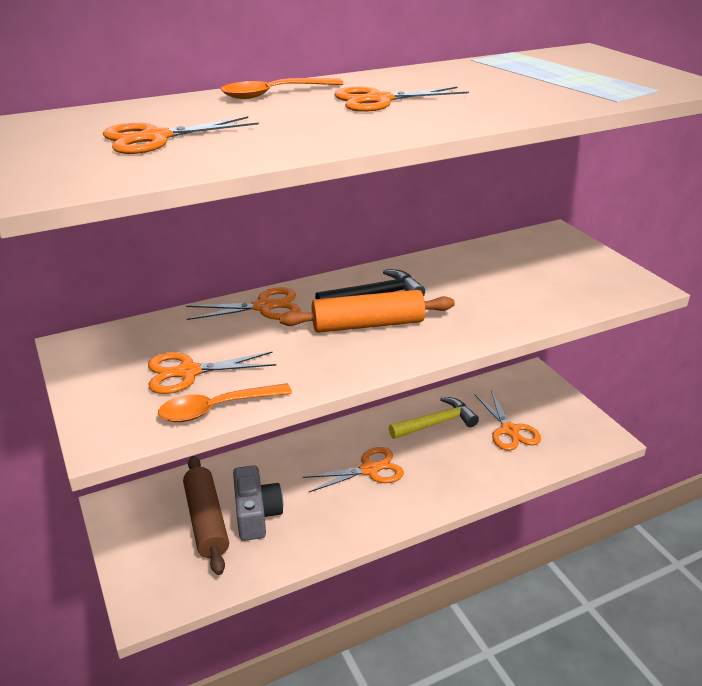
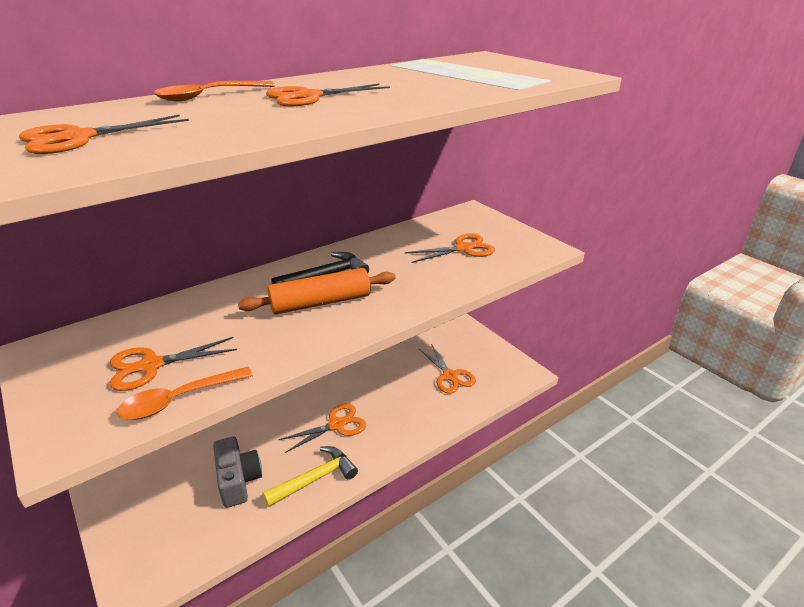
camera: 10 degrees left, 0 degrees up
(206, 521) = (192, 493): brown rolling pin -> none
(264, 307) = (225, 295): orange scissors -> orange scissors (463, 249)
(436, 423) = (390, 376): yellow hammer -> yellow hammer (315, 478)

